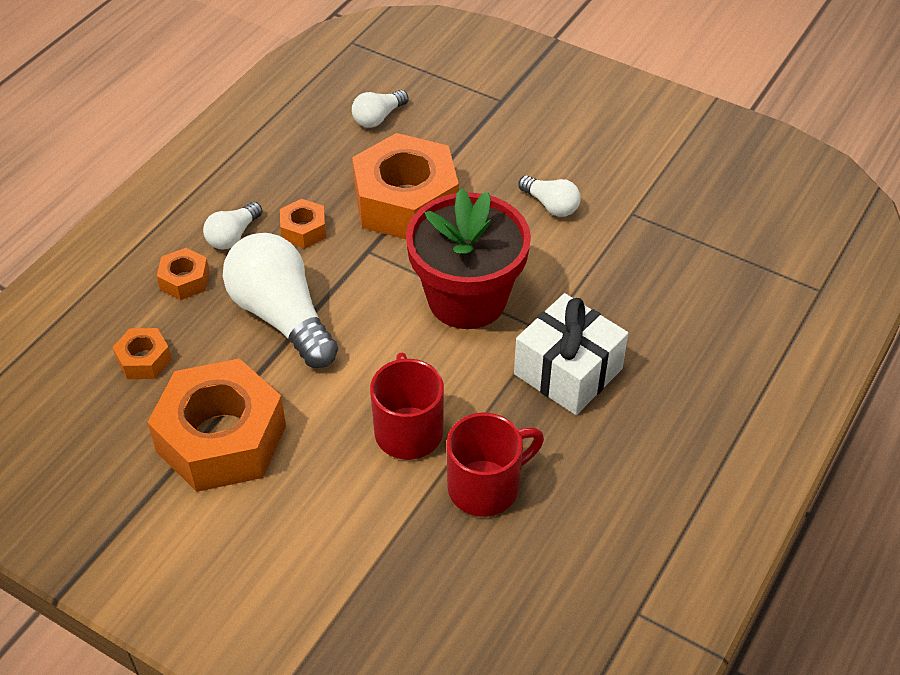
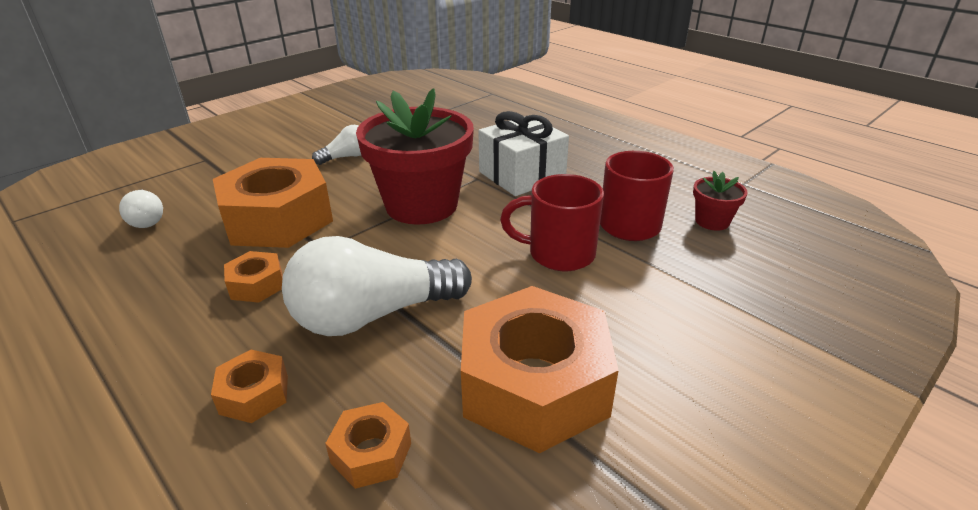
camera: 75 degrees left, 15 degrees down
(233, 236) = (215, 341): white light bulb -> none
(520, 571) = (712, 221): none -> red flower pot

